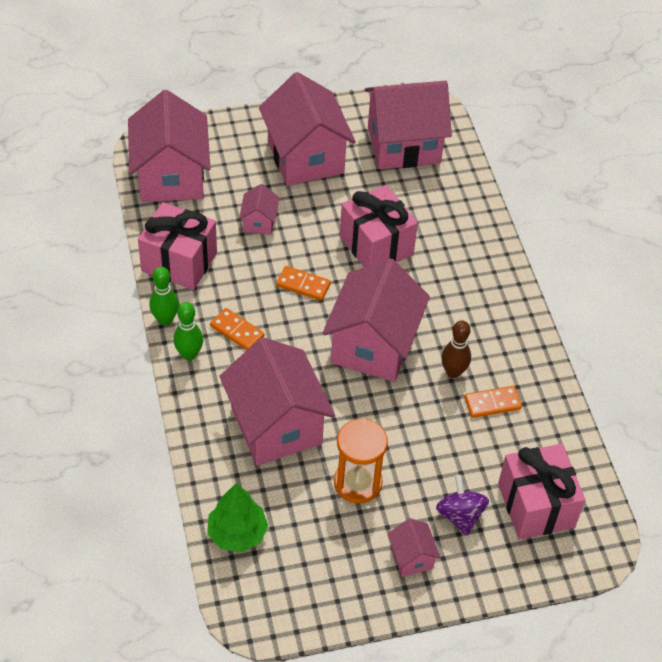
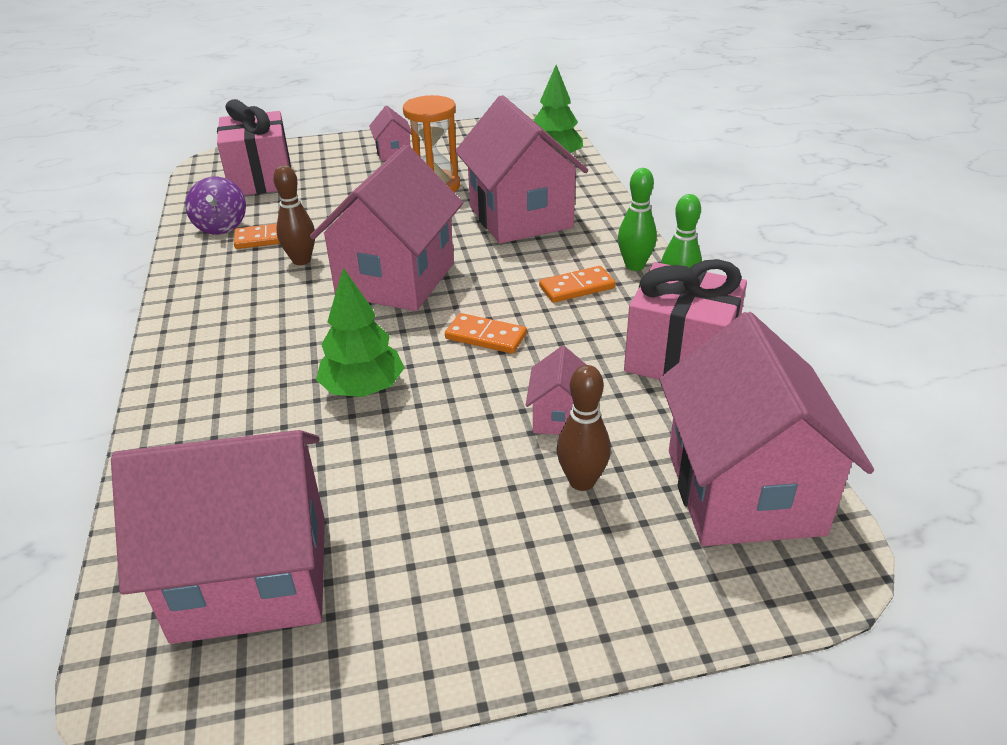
camera: 175 degrees left, 15 degrees down
(237, 331) = (577, 287): orange domino -> orange domino turned 60 degrees counterclockwise
(251, 184) = (582, 481): none -> brown bowling pin
(305, 157) = (473, 541): pink house -> none
(376, 245) = (363, 389): pink gift -> green tree
(460, 515) = (339, 172): purple spinning top -> purple spinning top (221, 226)

